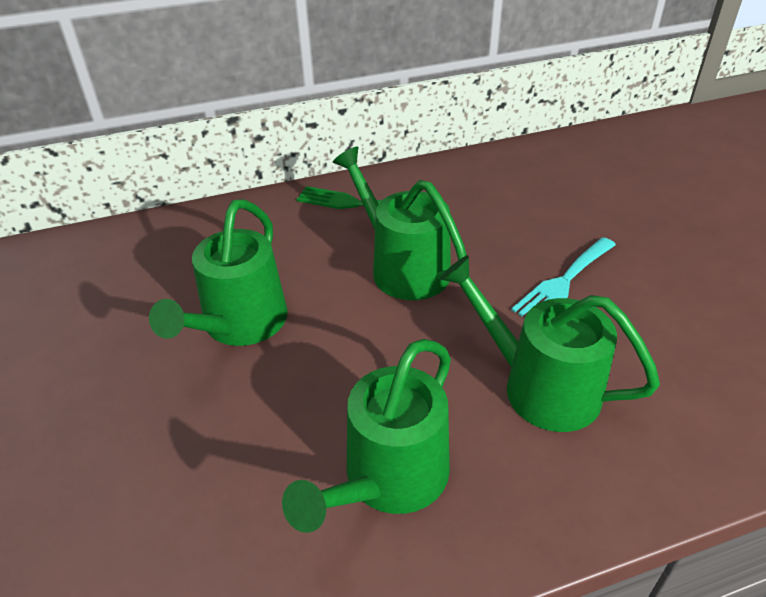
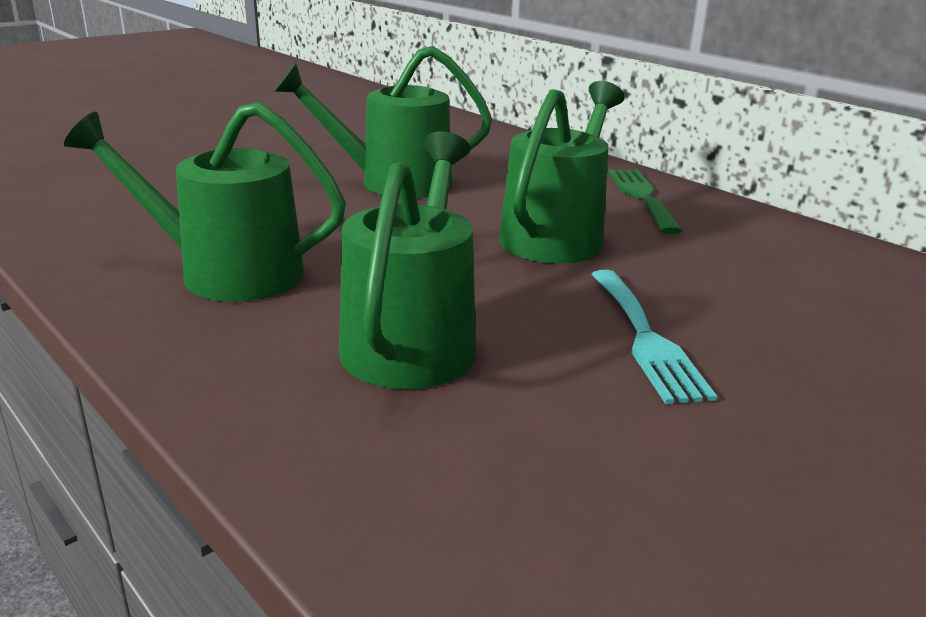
camera: 65 degrees right, 15 degrees down
(563, 282) = (645, 338): turquoise fork -> turquoise fork turned 120 degrees counterclockwise

